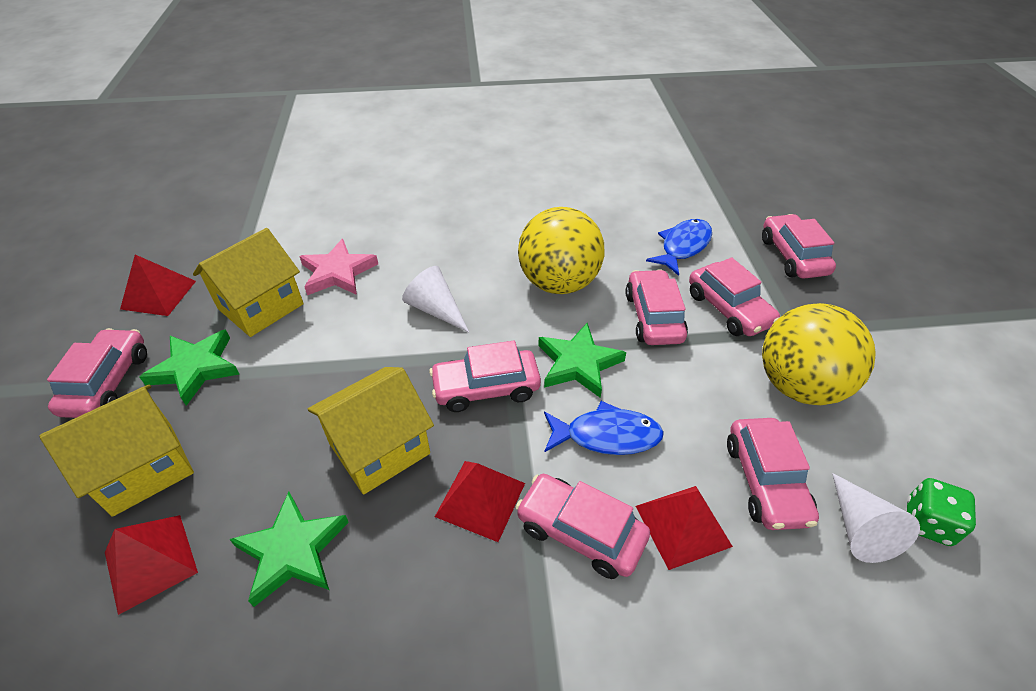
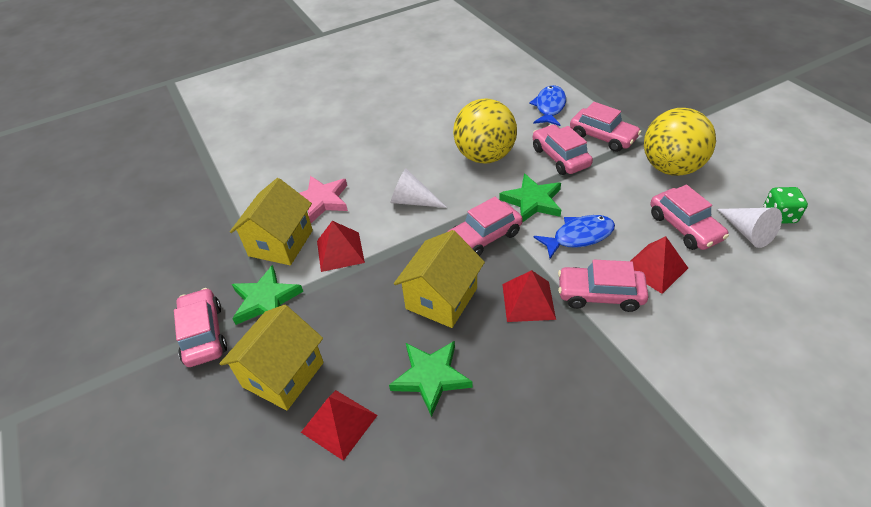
camera: 20 degrees left, 0 degrees up
(159, 295) = (190, 263): red pyramid -> red pyramid (340, 251)
(792, 256) = (620, 92): pink car -> none

